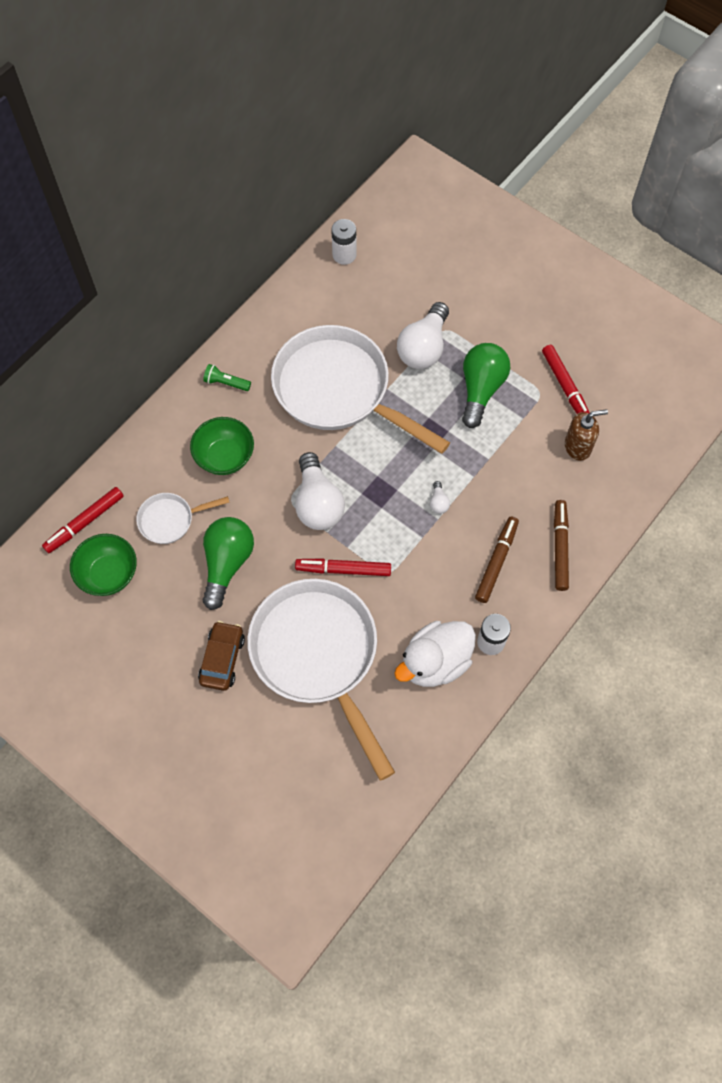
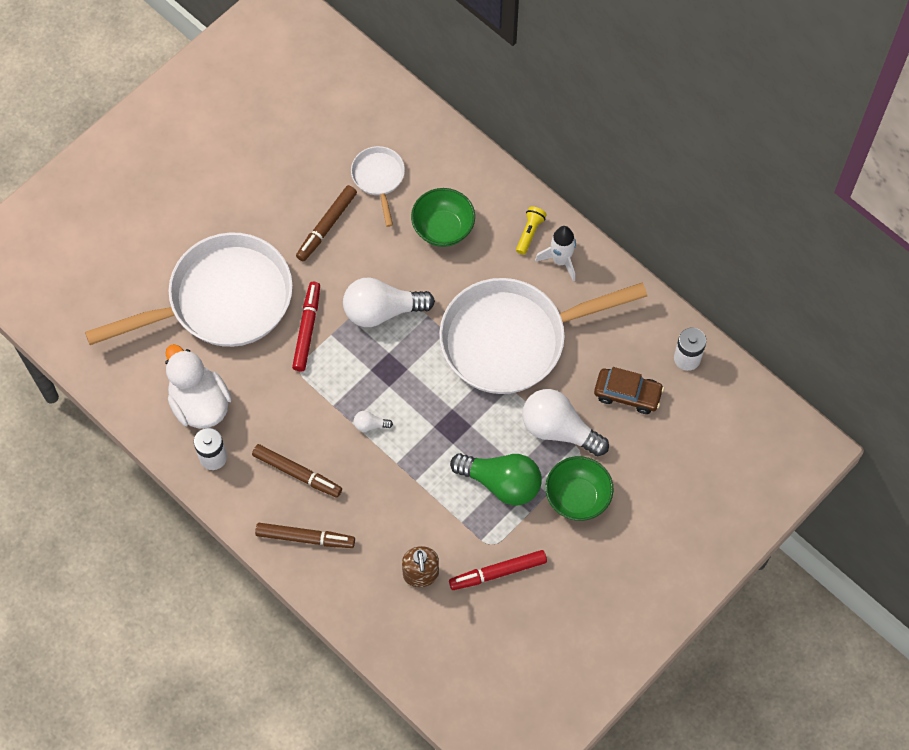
camera: 95 degrees right, 0 degrees up
(84, 522) = (384, 105): red marker -> none
(109, 574) = (328, 126): green bowl -> green bowl (577, 497)
(222, 659) = (230, 218): brown car -> brown car (627, 394)
(226, 383) = (529, 233): green flashlight -> yellow flashlight
(227, 563) = (326, 226): green light bulb -> brown marker
(254, 356) = (560, 261): none -> white rocket
(338, 390) = (512, 339): white pan -> white pan turned 150 degrees counterclockwise

